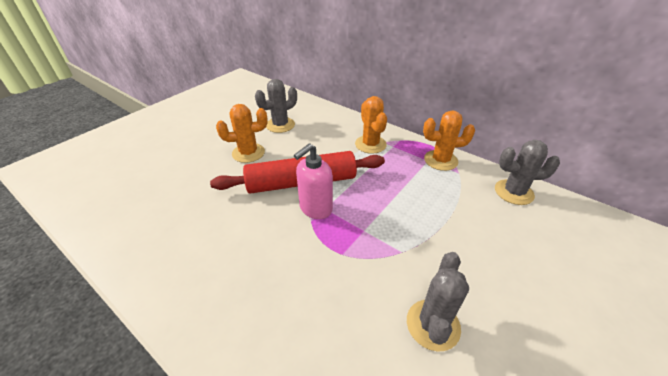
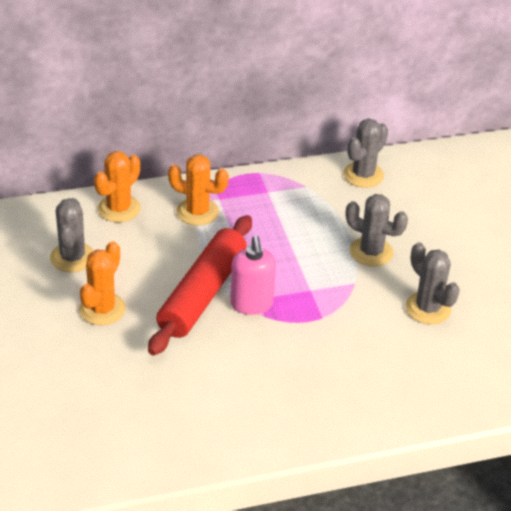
camera: 55 degrees left, 0 degrees up
(440, 160) = (277, 184): orange cactus -> orange cactus (119, 209)
(446, 242) = (371, 252): none -> grey cactus

